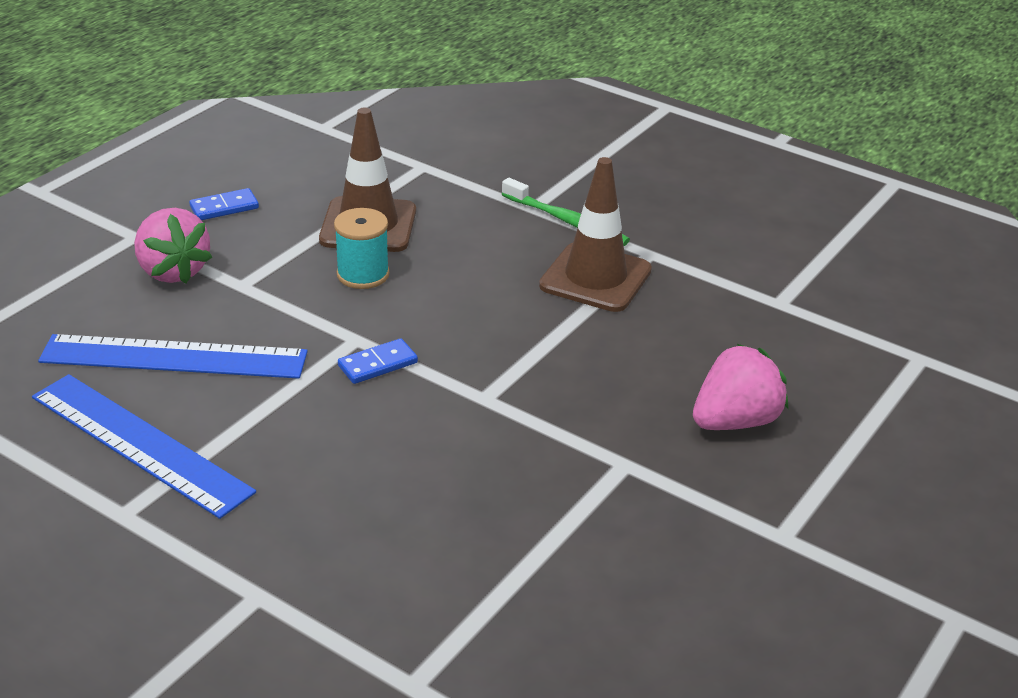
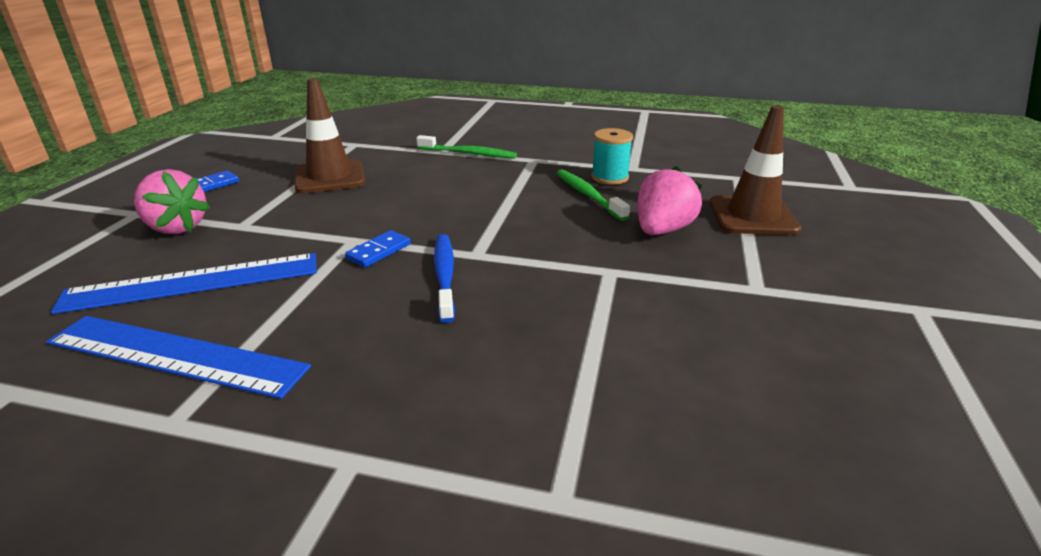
camera: 20 degrees left, 5 degrees down
(363, 274) = (339, 203): turquoise spool -> turquoise spool (609, 177)
(434, 419) = (444, 275): none -> blue toothbrush
(595, 278) = (508, 176): brown traffic cone -> brown traffic cone (752, 216)
(681, 338) = (588, 195): none -> green toothbrush

